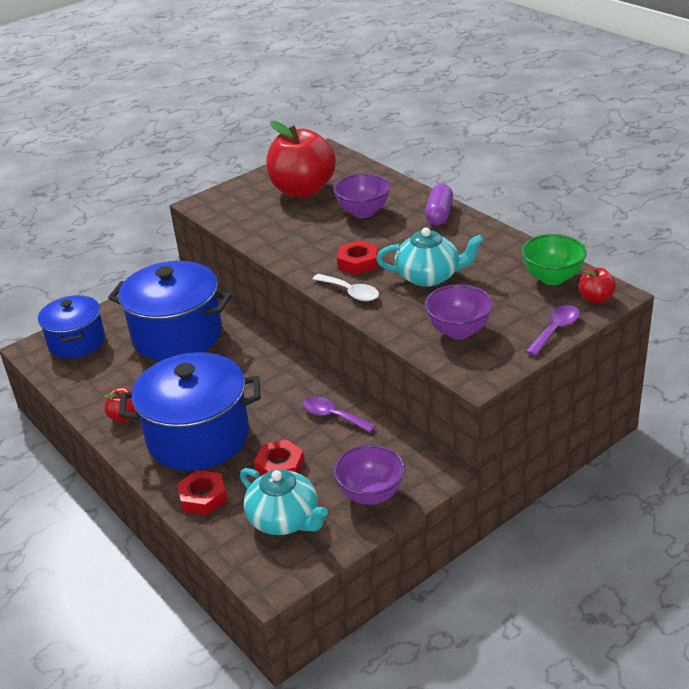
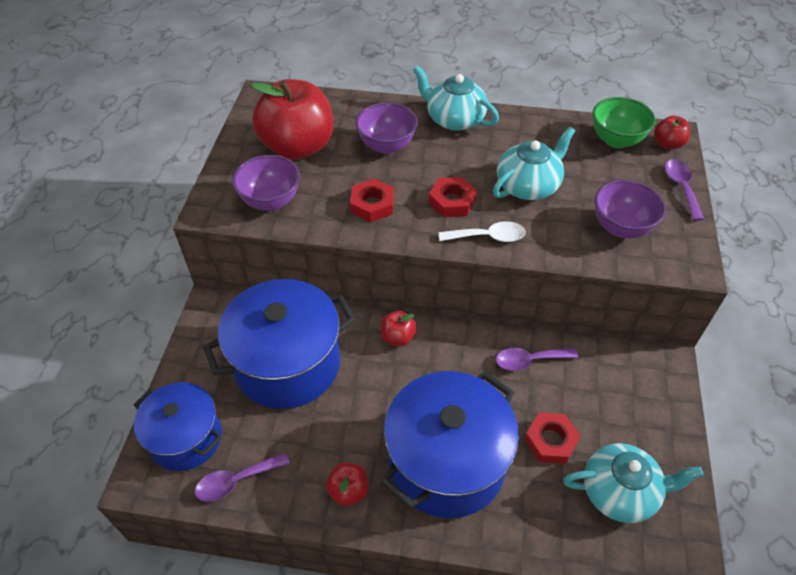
camera: 45 degrees left, 15 degrees up
(75, 376) = (236, 481): none -> purple spoon
(203, 497) = (529, 523): red nut -> red nut (372, 205)
(263, 356) = (398, 337): none -> red apple
(371, 494) = (648, 416): purple bowl -> purple bowl (271, 201)
(439, 214) = (454, 119): purple capsule -> turquoise teapot

